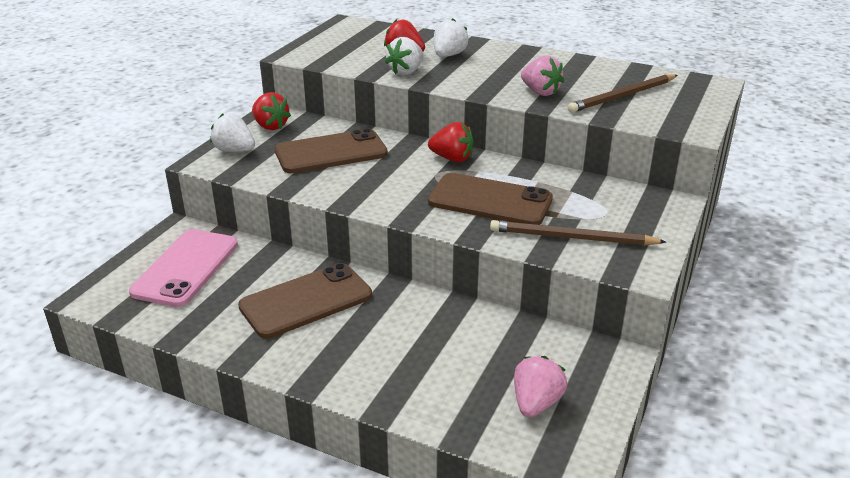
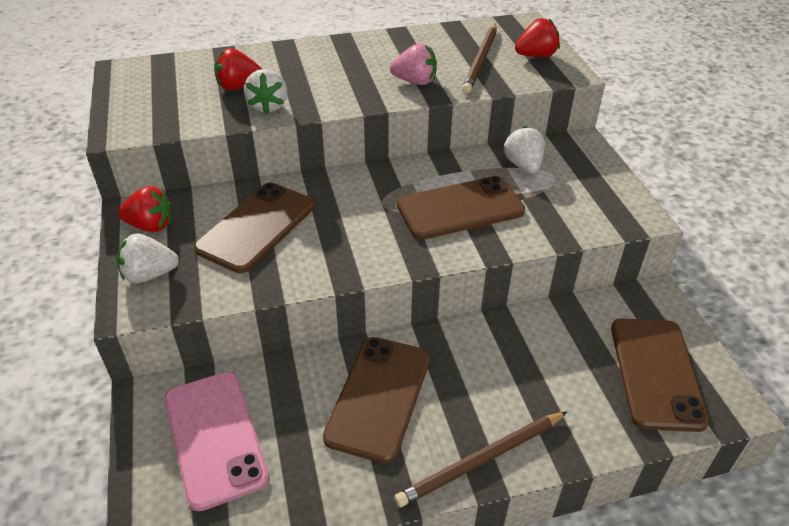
camera: 40 degrees left, 10 degrees up
(448, 55) = (282, 71): white strawberry -> white strawberry (523, 165)
(452, 158) = (375, 180): red strawberry -> red strawberry (536, 56)
(536, 403) = (656, 373): pink strawberry -> brown phone
(572, 238) = (561, 212): brown pencil -> brown pencil (481, 460)

